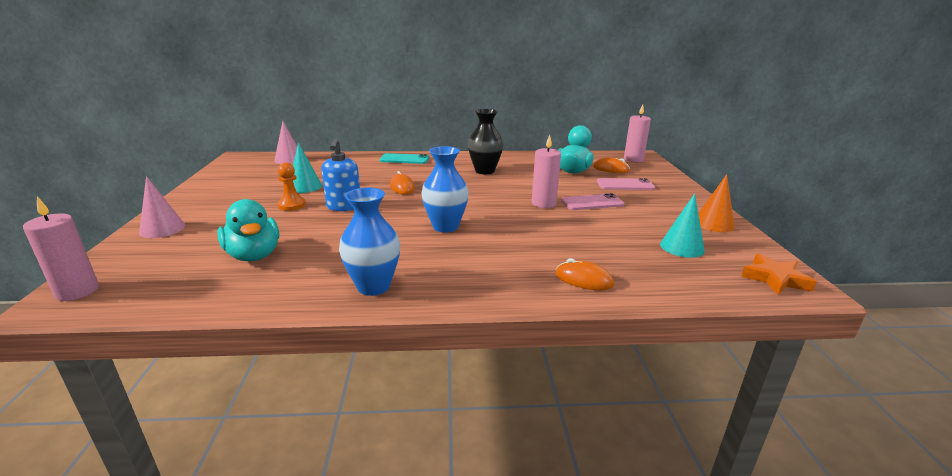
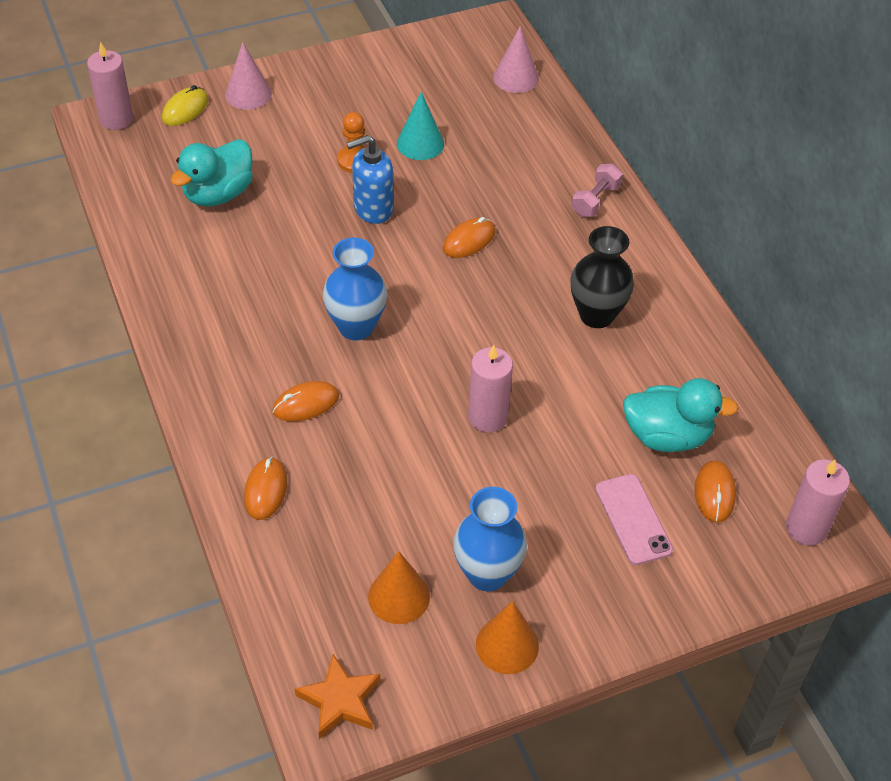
camera: 70 degrees right, 25 degrees up
(130, 256) = (185, 109): none -> yellow mouse
(373, 286) = (189, 312): blue vase -> blue vase (487, 574)
(404, 159) = (595, 200): turquoise phone -> pink dumbbell
(505, 253) = (306, 404): none -> orange mouse
(592, 203) = (521, 478): pink phone -> none
(682, 247) = (399, 596): turquoise cone -> orange cone

